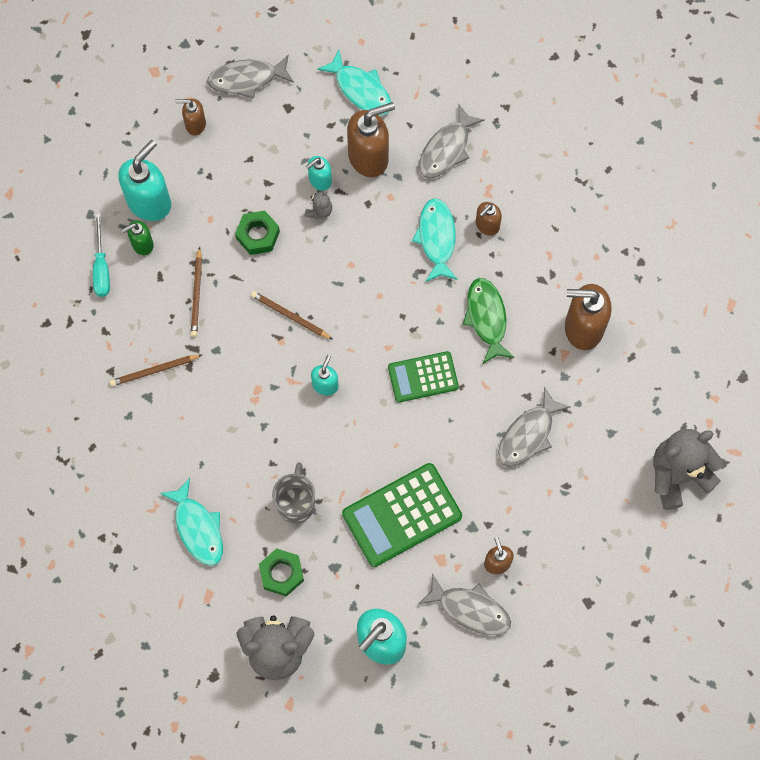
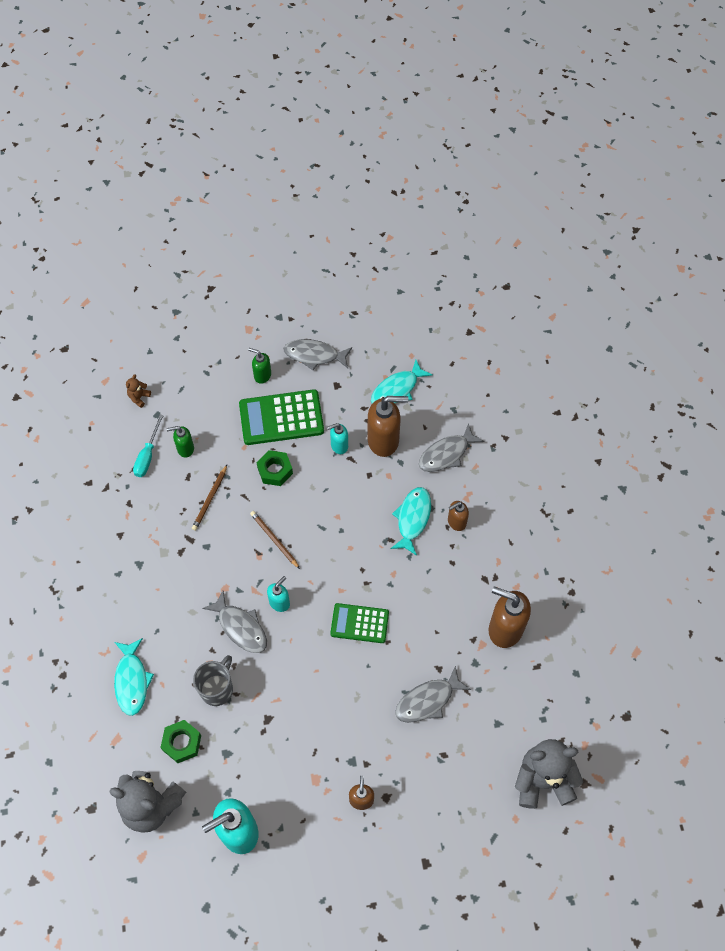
camera: 20 degrees right, 10 degrees down
(59, 200) = (139, 397): none -> brown teddy bear
(149, 202) = (204, 420): turquoise soap dispenser -> none
(154, 371) = (153, 546): brown pencil -> none
(195, 124) = (262, 375): brown soap dispenser -> green soap dispenser
(319, 211) = (329, 468): grey teddy bear -> none
(360, 89) = (397, 389): turquoise fish -> turquoise fish turned 75 degrees clockwise
(402, 515) = (298, 730): green calculator -> green calculator (281, 418)
(470, 609) = (323, 831): grey fish -> grey fish (240, 627)
(486, 318) = (429, 594): green fish -> none

